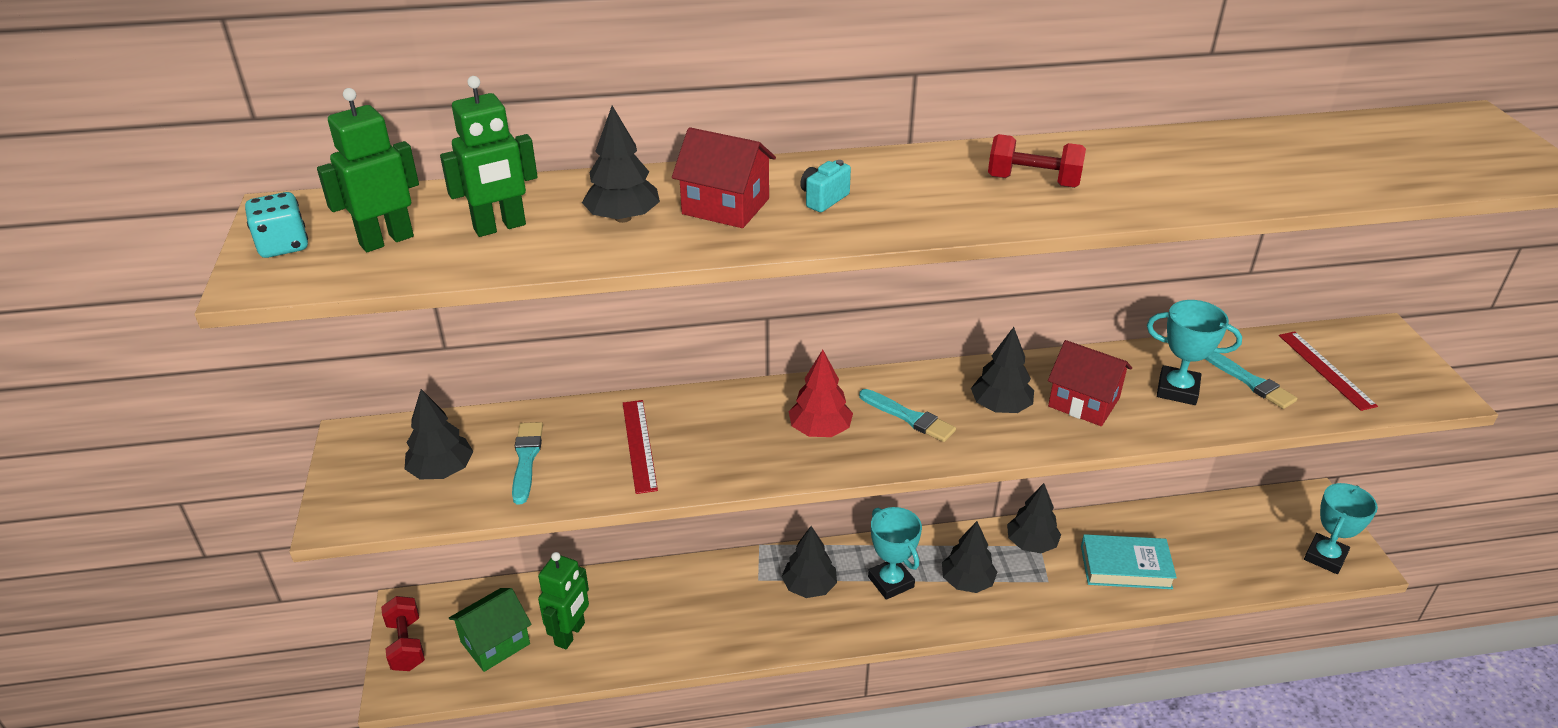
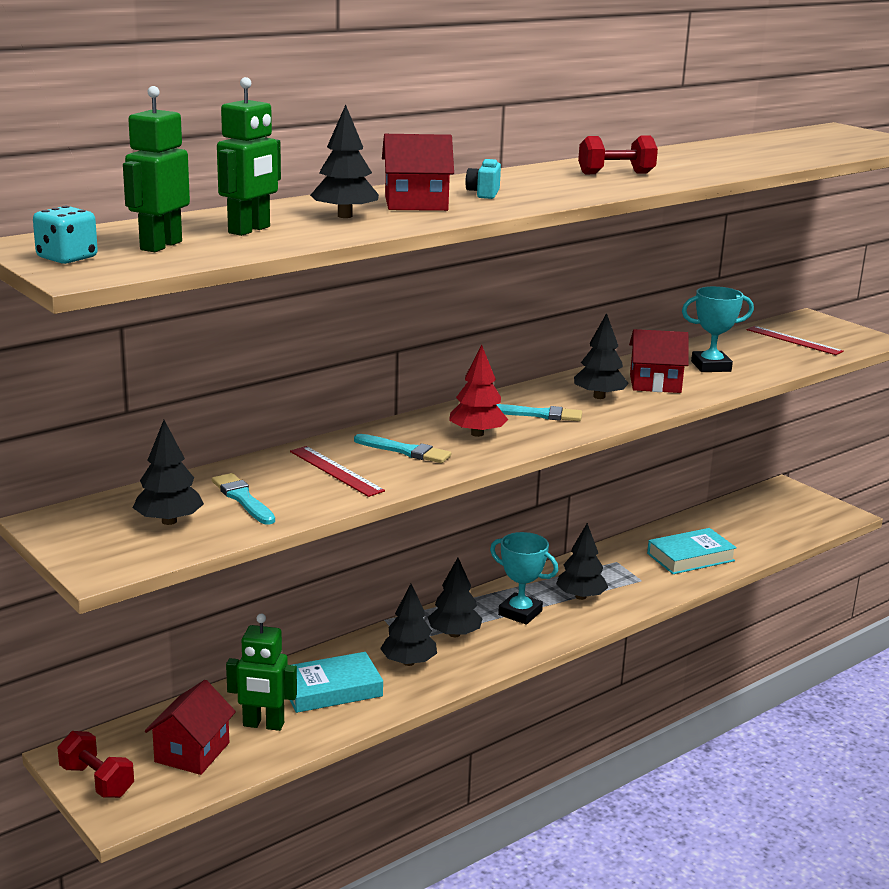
camera: 30 degrees left, 15 degrees down
(495, 643) = (192, 752): green house -> red house
(570, 634) = (263, 725): green robot -> green robot turned 105 degrees clockwise
(654, 614) = (331, 689): none -> turquoise book
(1031, 543) = (609, 561): black tree -> black tree (408, 662)
(1250, 381) = (753, 354): turquoise brush -> turquoise brush (405, 451)
(1325, 557) = (819, 517): turquoise trophy -> none

